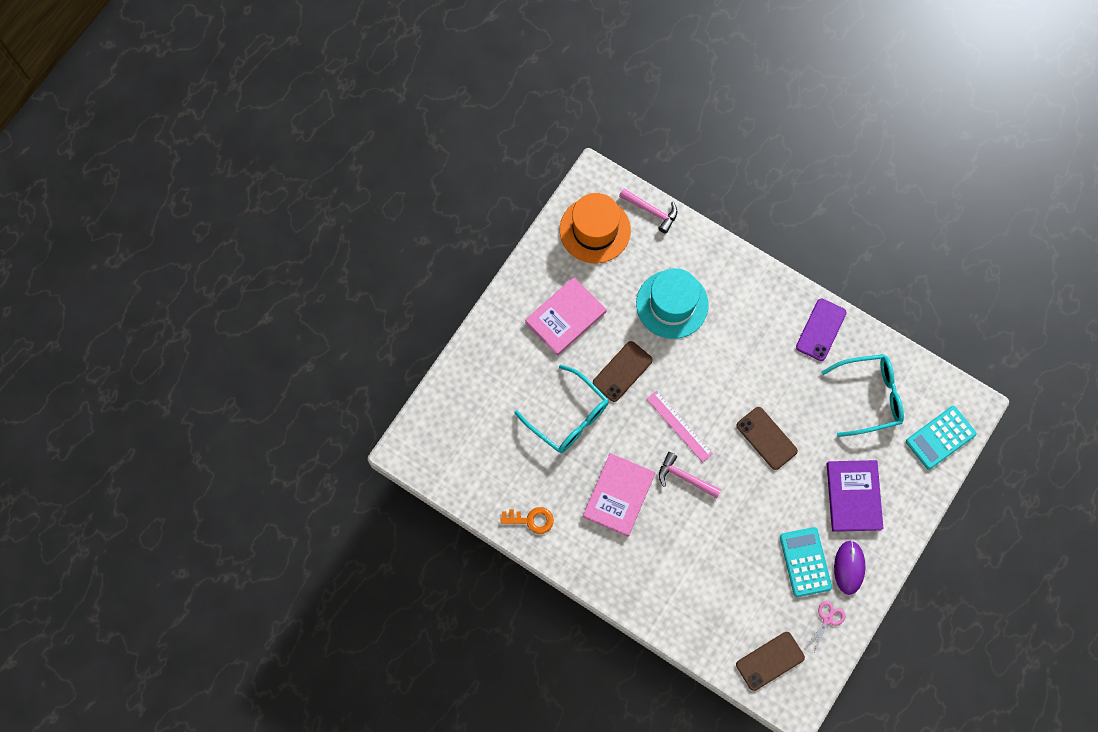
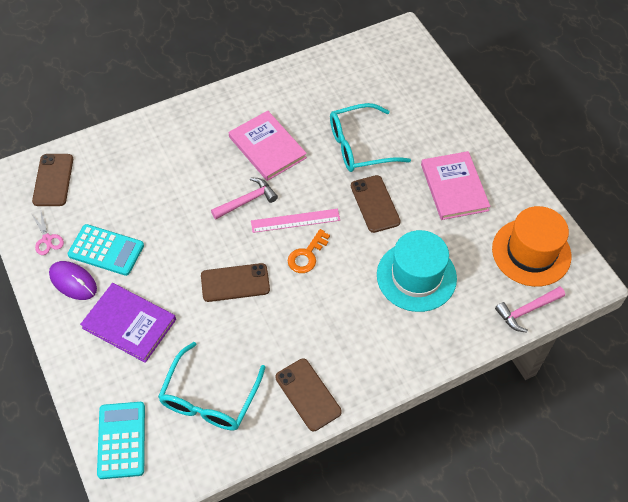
camera: 120 degrees right, 15 degrees down
(531, 520) = (290, 83): orange key -> orange key (307, 255)
(821, 330) = (308, 394): purple phone -> brown phone

